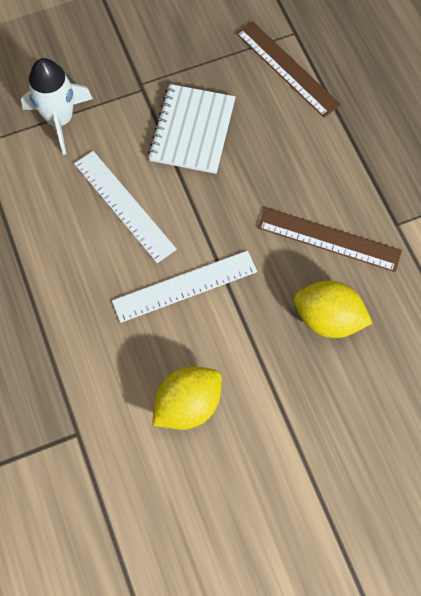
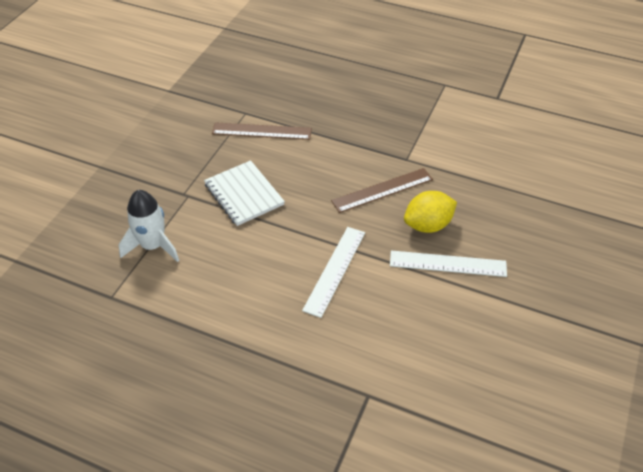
camera: 45 degrees left, 20 degrees down
(124, 205) = (249, 259): white ruler -> white ruler (448, 263)
(188, 404) = (410, 325): yellow lemon -> none

